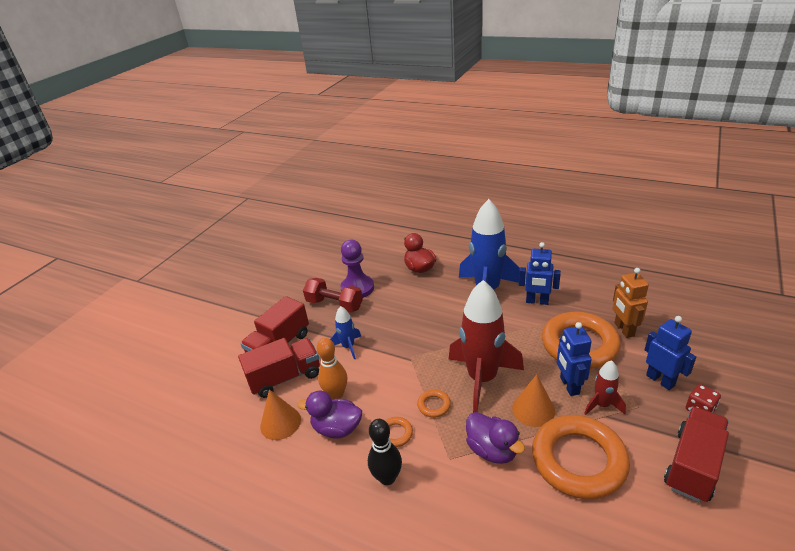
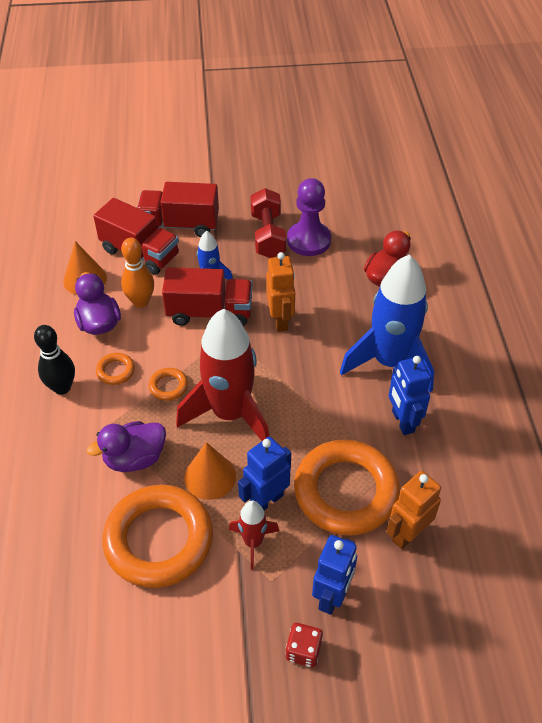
camera: 55 degrees right, 15 degrees up
(416, 325) = (280, 320): none -> orange robot
(492, 450) = (134, 458): purple duck -> purple duck turned 45 degrees clockwise
(693, 465) = (206, 656): red truck -> red truck (210, 313)

